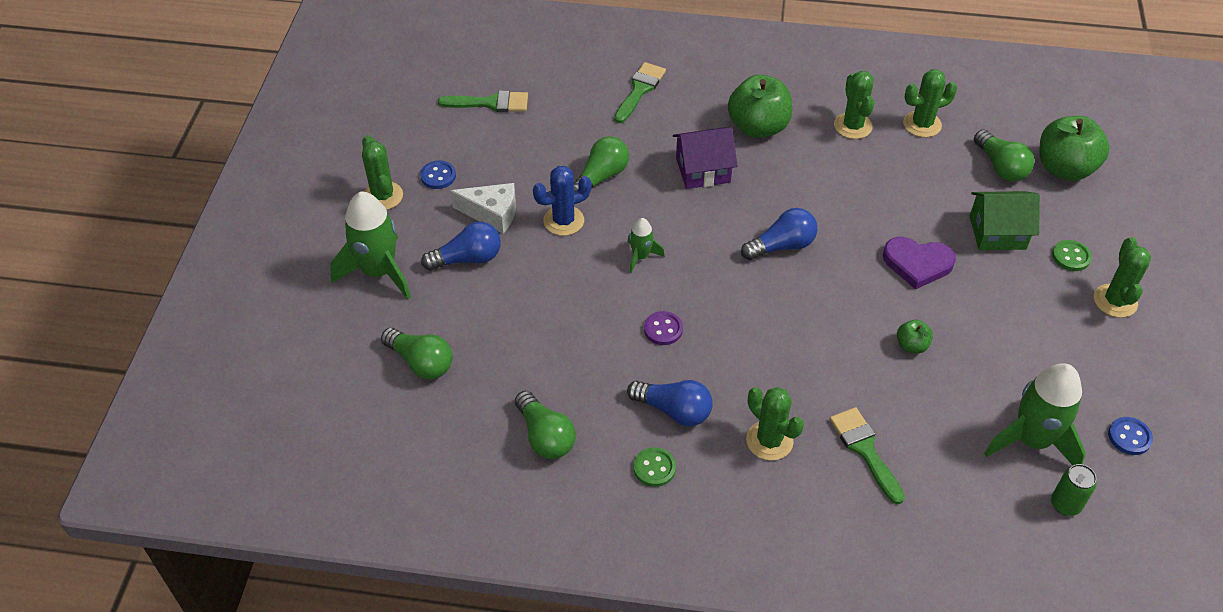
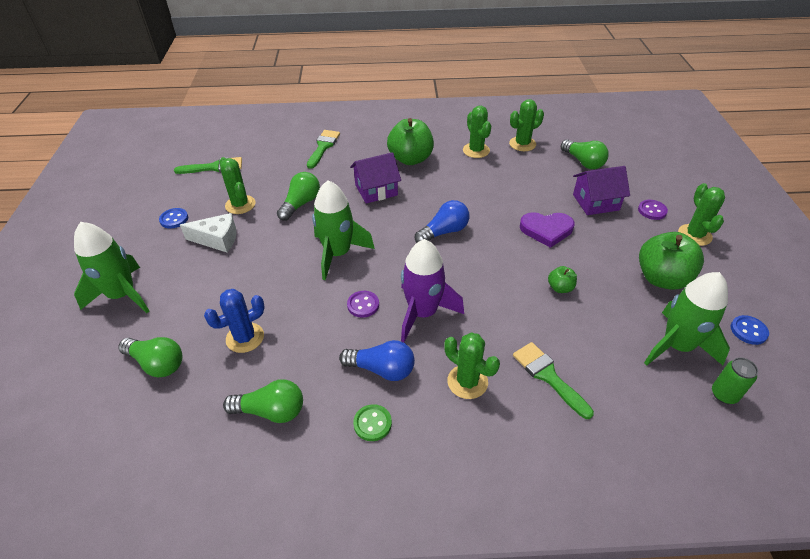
camera: 10 degrees left, 5 degrees down
(383, 196) = (129, 239): green cactus -> green cactus (240, 205)
(467, 259) = (198, 275): blue light bulb -> none
(545, 436) = (271, 411): green light bulb -> green light bulb turned 45 degrees counterclockwise
(563, 221) = (274, 237): blue cactus -> blue cactus (245, 338)
(641, 257) = (338, 254): green rocket -> green rocket, size x2.00
(733, 351) = (423, 313): none -> purple rocket
(997, 232) = (596, 202): green house -> purple house
(1064, 168) = (625, 158): green apple -> green apple (662, 278)
(1071, 257) = (652, 211): green button -> purple button

